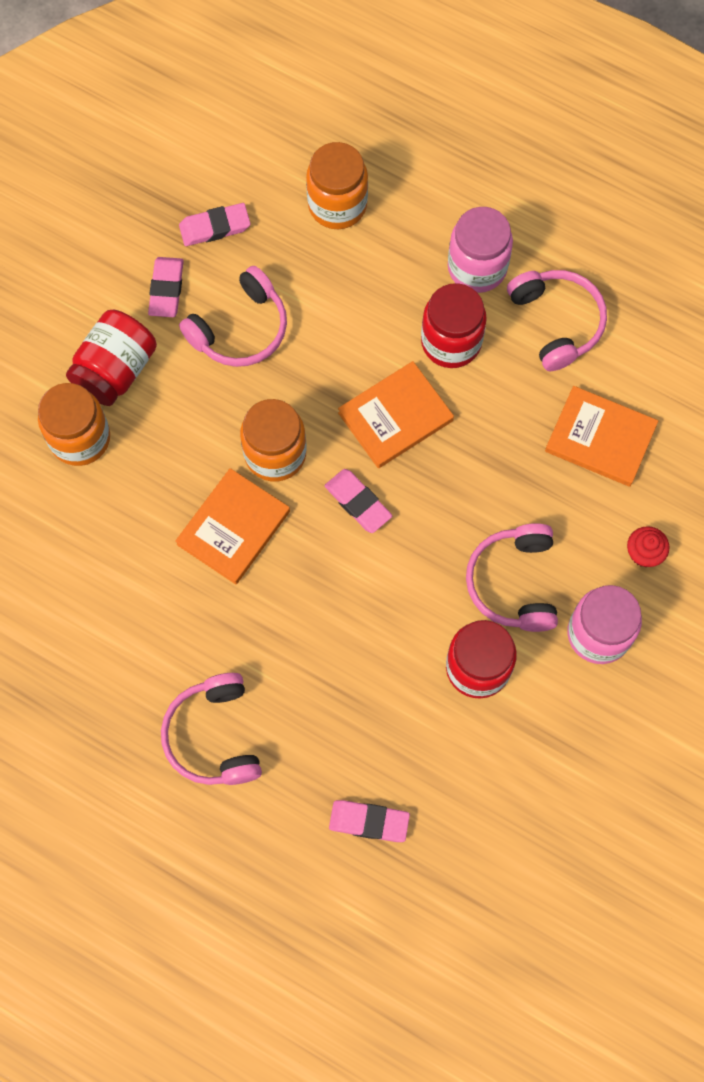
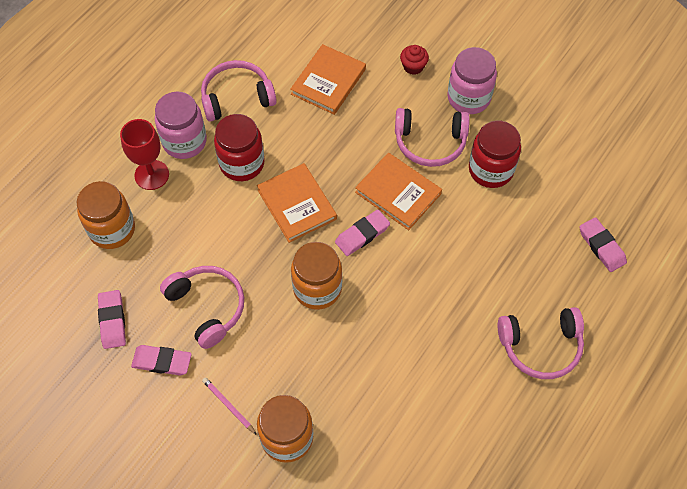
camera: 85 degrees left, 10 degrees down
(116, 370) = (228, 406): red jar -> pink pencil
(233, 528) = (375, 322): orange book -> orange book (398, 193)
(369, 821) = (601, 246): pink eraser -> pink eraser turned 45 degrees counterclockwise
(421, 236) = (151, 175): none -> red goblet

